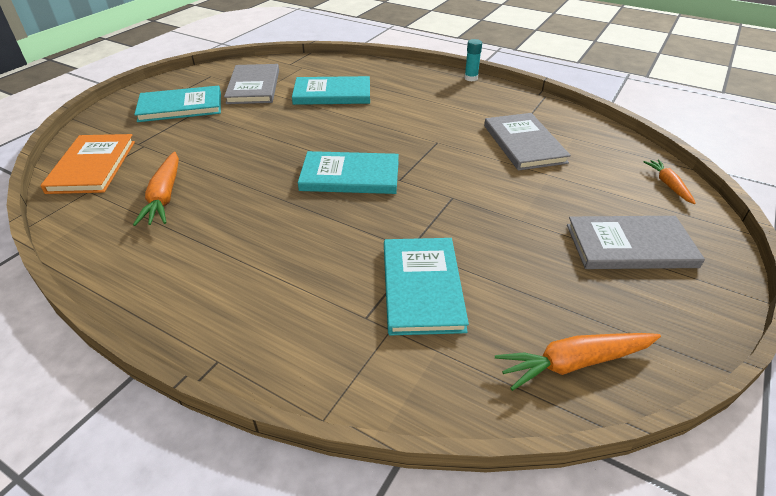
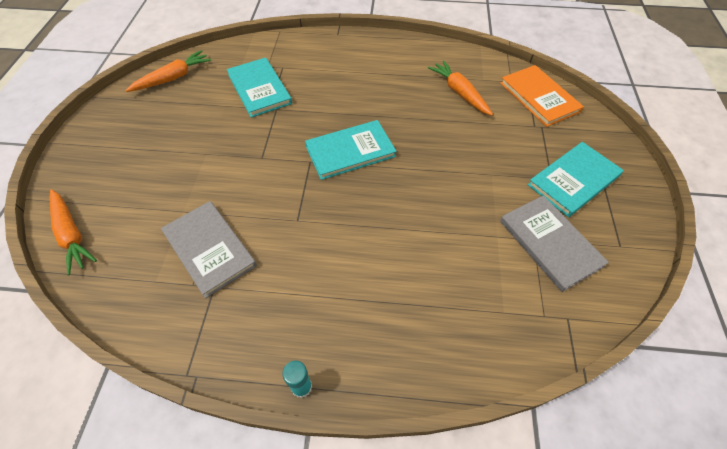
camera: 155 degrees right, 15 degrees up
(332, 94) = (454, 265): turquoise book -> none
(630, 246) = (126, 156): grey book -> none
(668, 185) = (72, 235): orange carrot -> orange carrot, size x1.59

